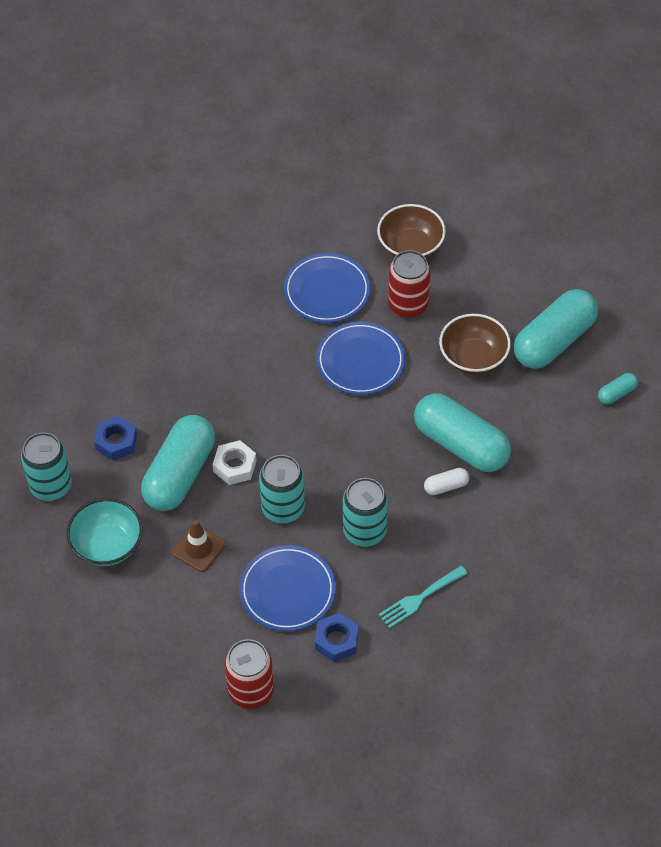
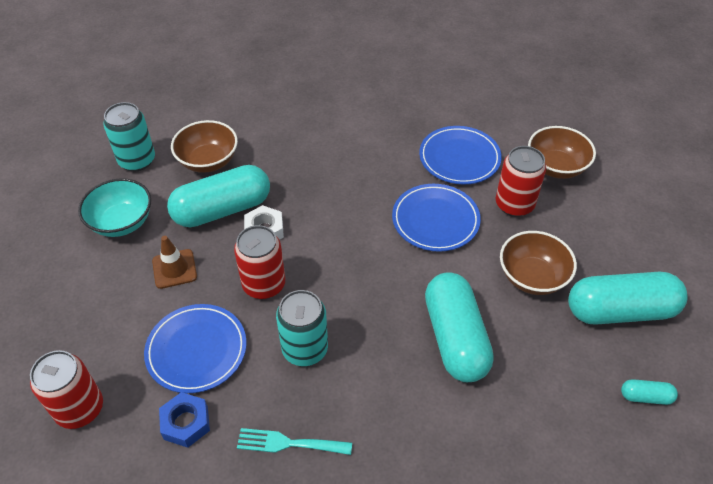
camera: 40 degrees right, 5 degrees down
(116, 442) = (208, 161): blue nut -> brown bowl
(283, 508) = (264, 285): turquoise can -> red can
(446, 486) = (408, 363): white capsule -> none

